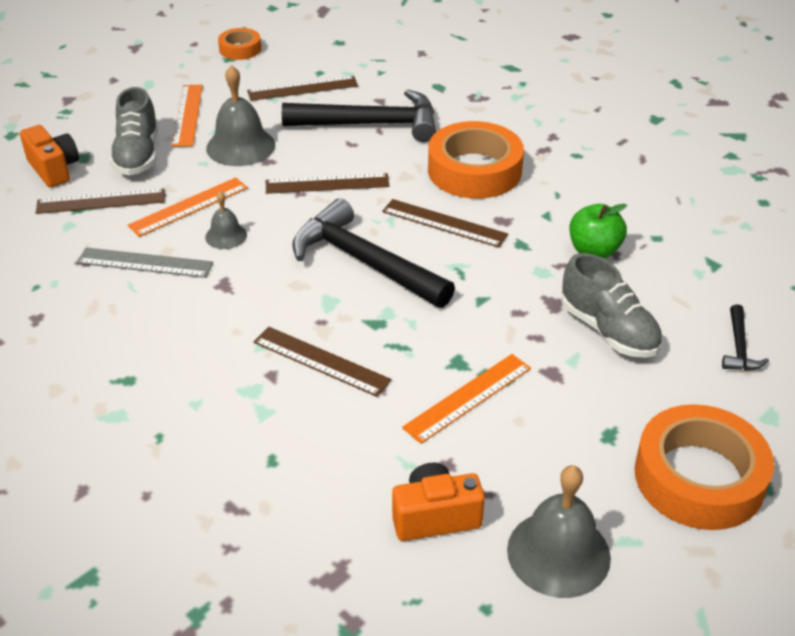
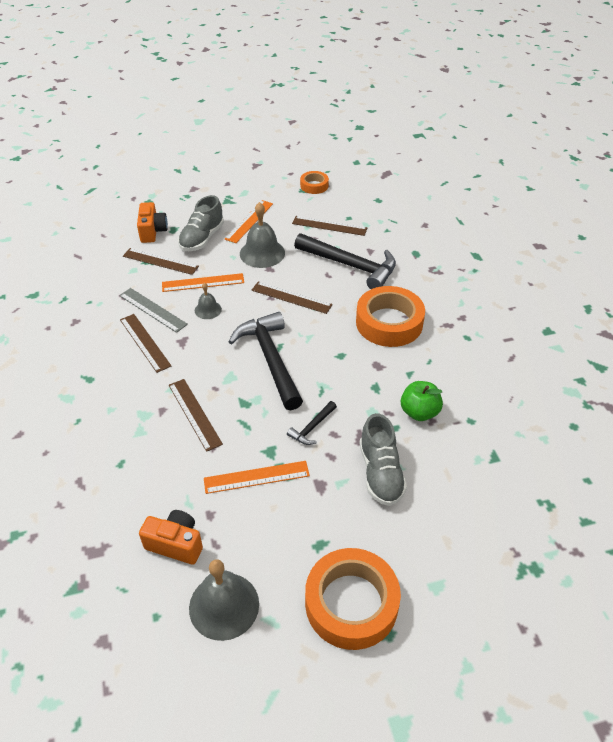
camera: 30 degrees right, 5 degrees up
(444, 223) = (339, 352): brown ruler -> brown ruler (145, 342)
(739, 347) = (458, 526): black hammer -> black hammer (312, 427)

